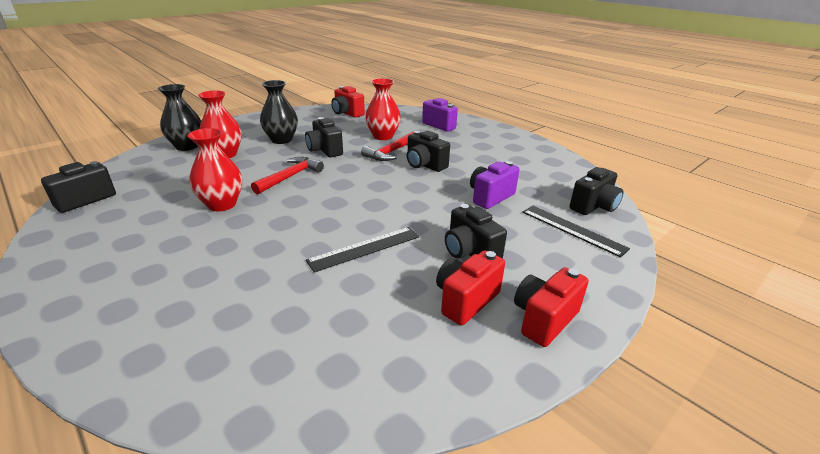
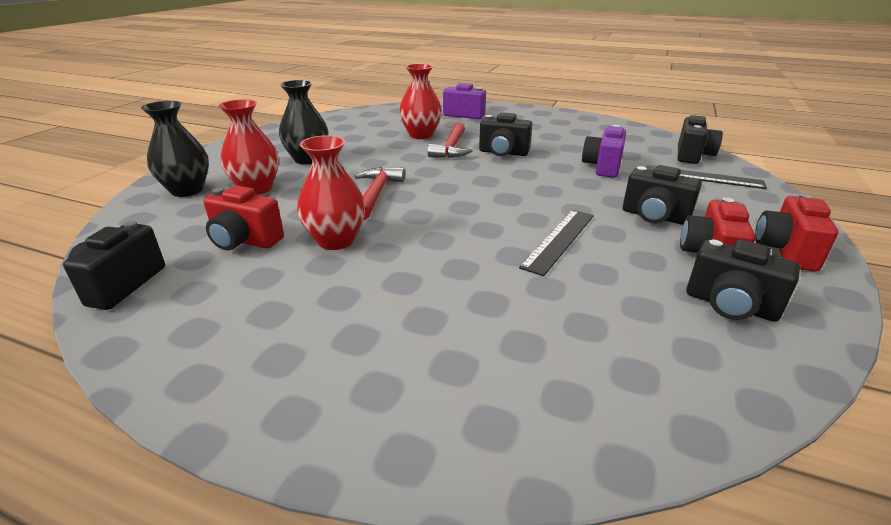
camera: 25 degrees left, 0 degrees up
(325, 150) = (376, 160): black camera -> black camera (730, 305)
(347, 113) = (347, 120): red camera -> red camera (245, 241)

